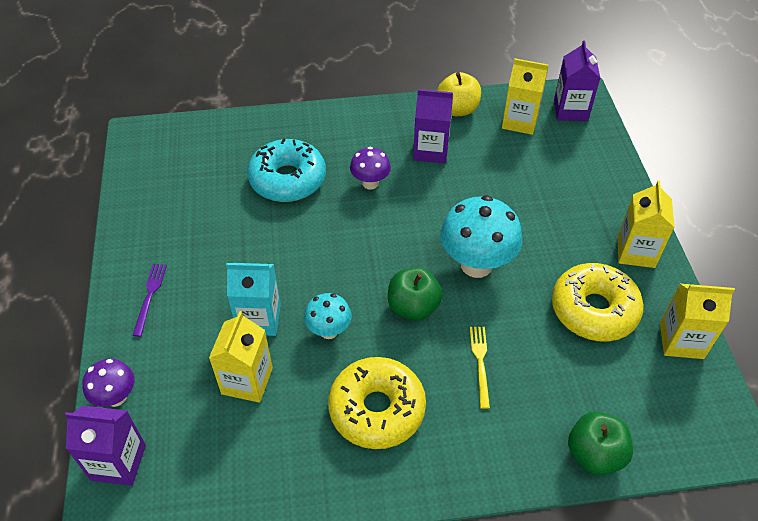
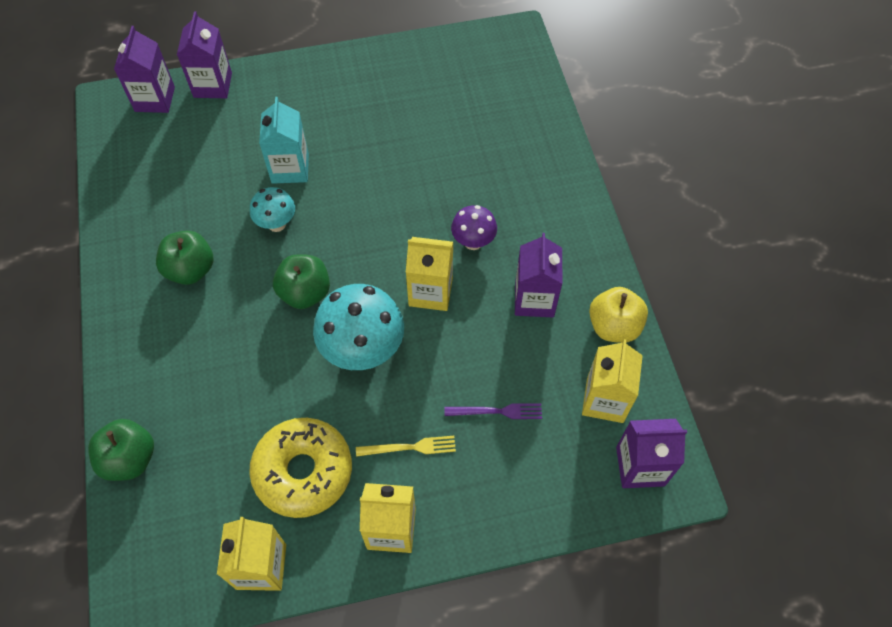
camera: 85 degrees right, 10 degrees up
(116, 397) = (212, 85): purple mushroom -> purple carton
(150, 296) = (314, 85): purple fork -> purple fork (497, 411)
(247, 381) = (224, 169): yellow carton -> yellow carton (430, 292)
(287, 179) = (469, 167): turquoise donut -> none
(377, 409) = (190, 270): yellow donut -> green apple
(480, 363) = (237, 355): yellow fork -> yellow fork (410, 447)

